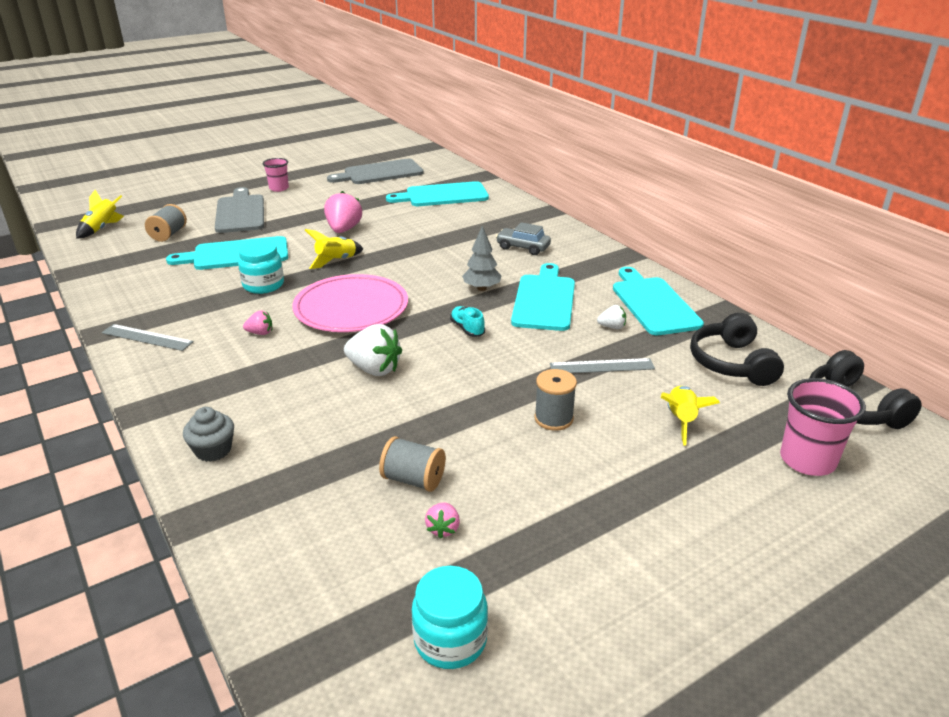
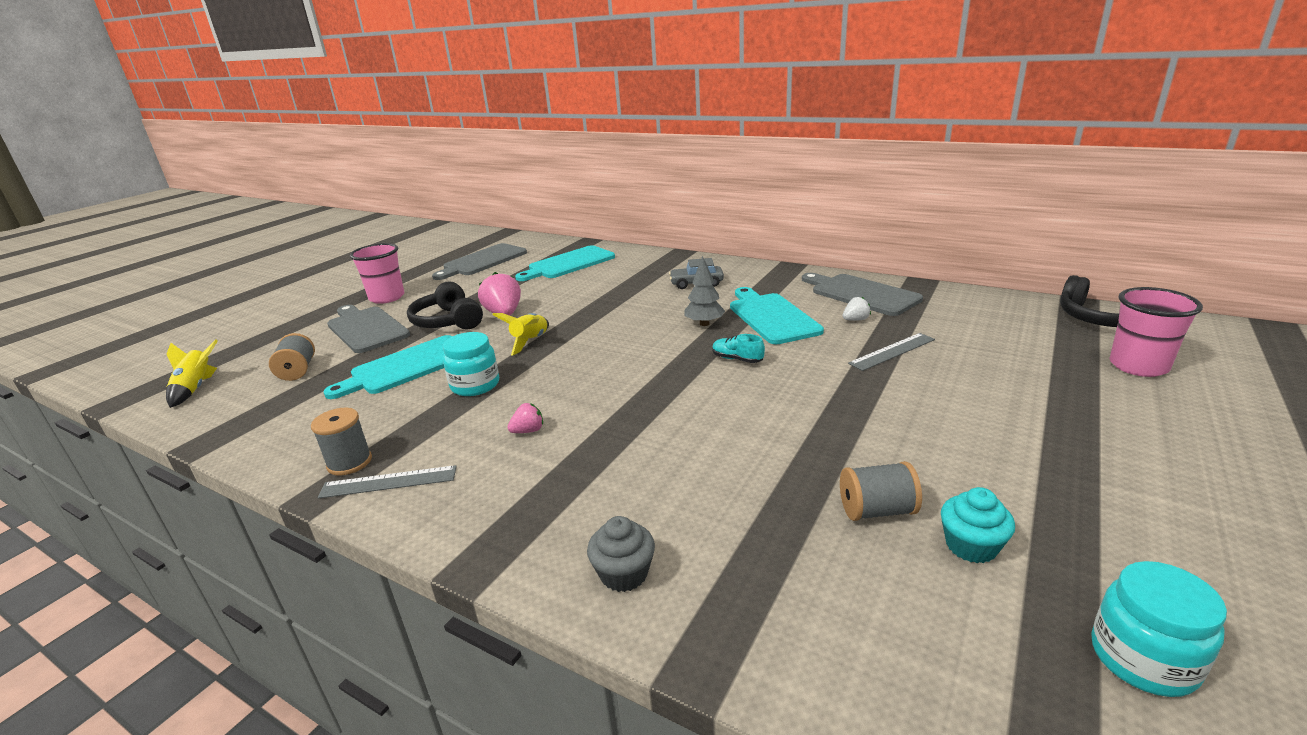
camera: 25 degrees left, 5 degrees down
(279, 188) = (387, 297): pink cup -> pink cup, size x1.59
(351, 308) = (600, 377): pink plate -> none
(374, 369) = (697, 423): white strawberry -> none
(443, 529) = (971, 546): pink strawberry -> turquoise cupcake
(553, 418) = (917, 406): grey spool -> grey spool (349, 462)
(653, 304) = (861, 294): turquoise cutting board -> grey cutting board
(681, 420) = (1012, 370): yellow rocket -> none
(731, 363) = (981, 317): black headphones -> black headphones (448, 321)

